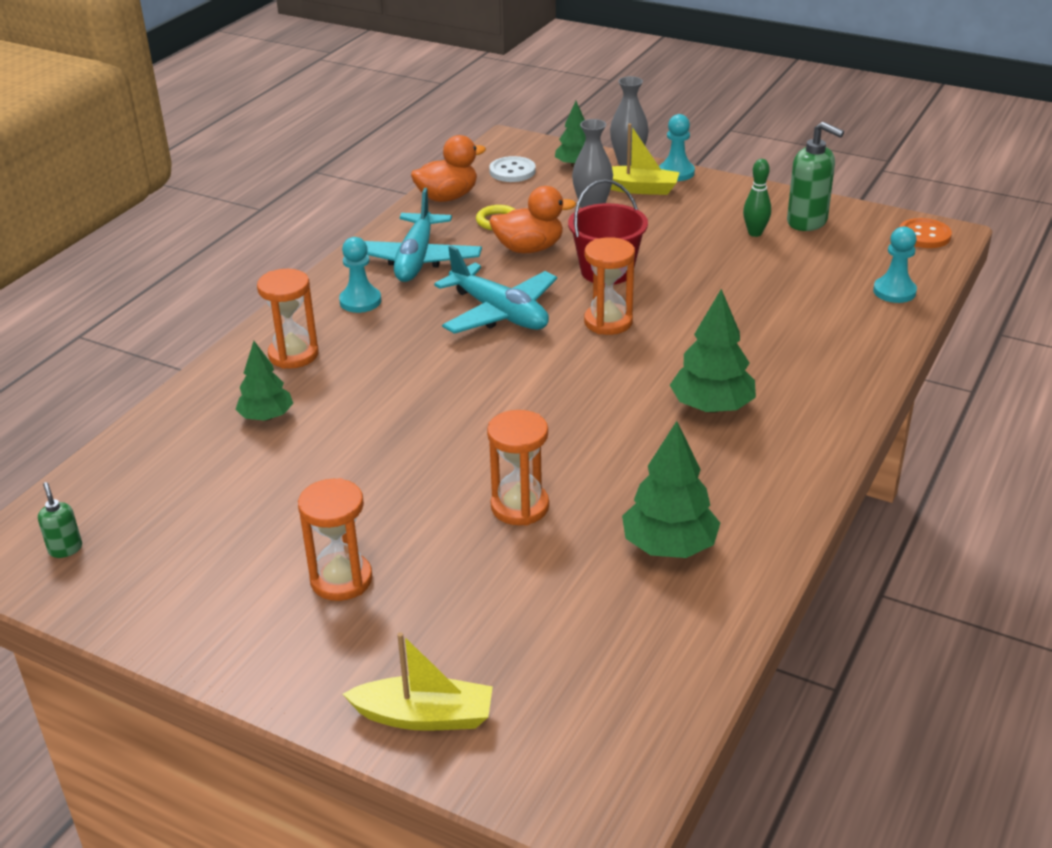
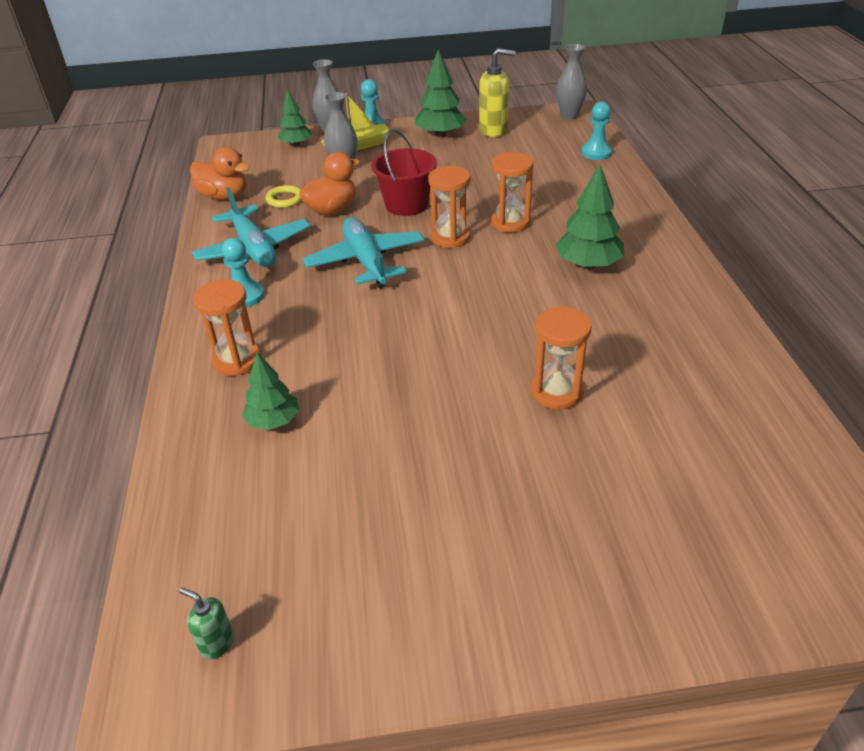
camera: 35 degrees left, 5 degrees up
(341, 580) = (500, 522): orange hourglass -> orange hourglass (510, 223)
(424, 716) = (700, 594): yellow boat -> none
(447, 197) = (224, 196): orange duck -> orange duck turned 90 degrees clockwise
(499, 313) = (366, 261): turquoise plane -> turquoise plane turned 120 degrees counterclockwise
(512, 171) = (253, 163): white button -> none
(669, 546) = (685, 369): green tree -> green tree (440, 135)
(755, 233) = (471, 147): green bowling pin -> none
(807, 222) = (493, 130): green soap dispenser -> yellow soap dispenser
(924, 235) = (569, 116): orange button -> grey vase

